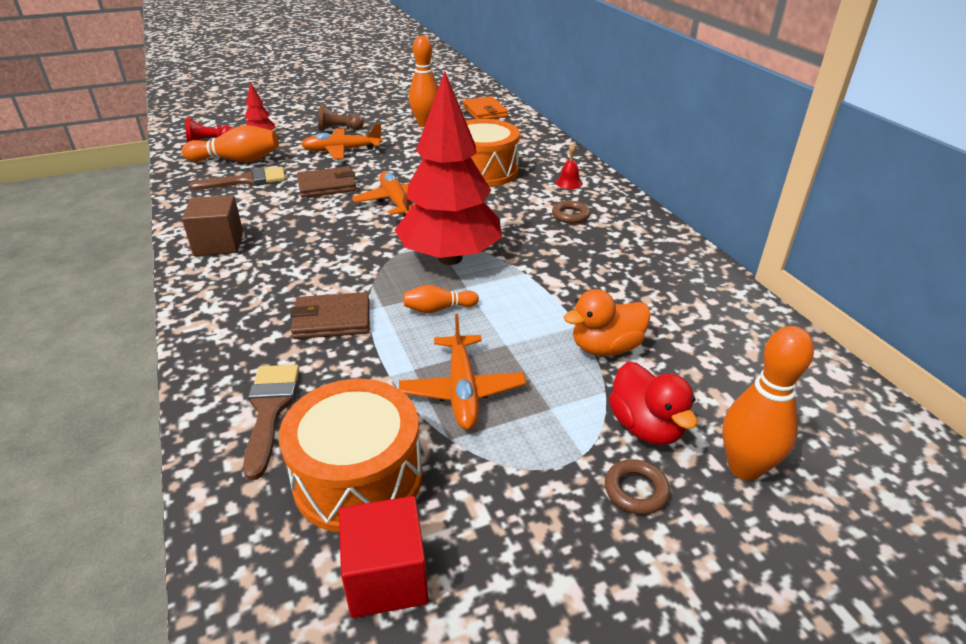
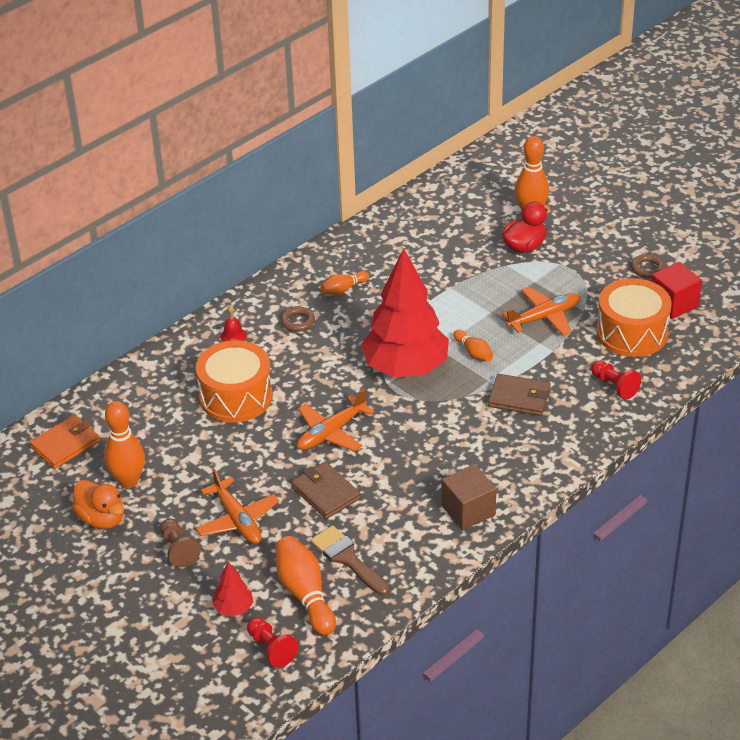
camera: 110 degrees left, 5 degrees up
(270, 410) = (614, 386): brown brush -> red pawn
(332, 320) = (519, 397): brown wallet -> brown wallet turned 45 degrees counterclockwise
(605, 347) = (465, 272): orange duck -> orange duck (102, 518)
(612, 250) = (343, 289): none -> orange bowling pin
(636, 490) = (570, 243): brown ring -> brown ring (647, 268)

